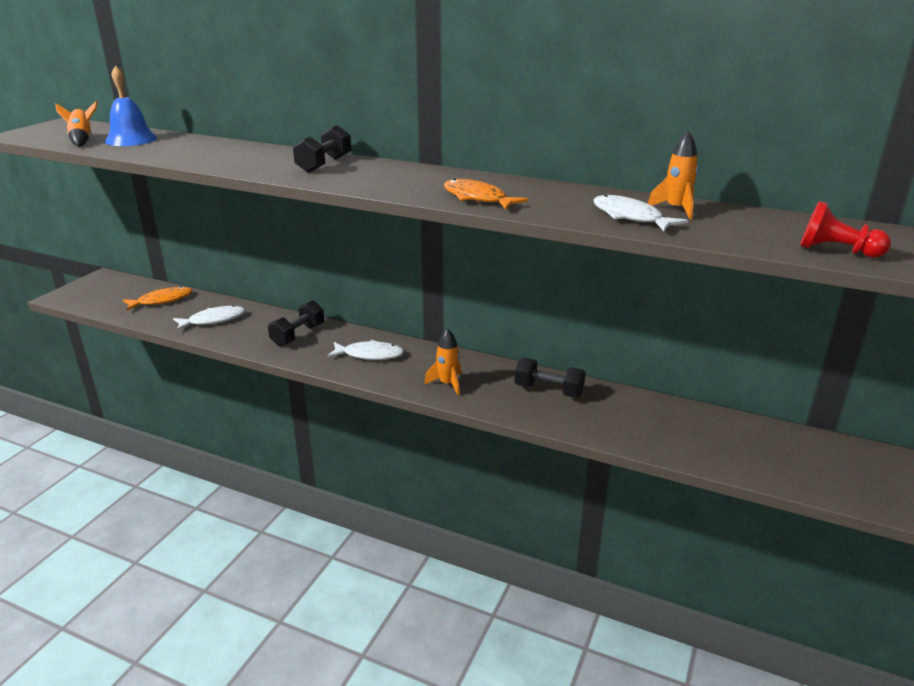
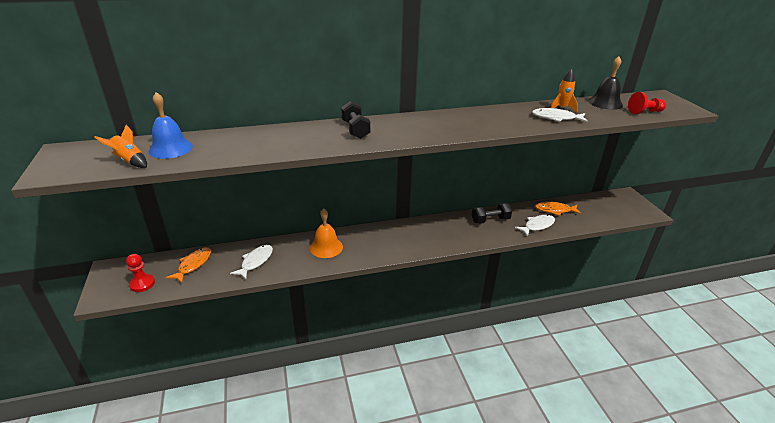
camera: 40 degrees left, 5 degrees up
(103, 299) = (142, 284): none -> red pawn
(298, 335) = (326, 247): black dumbbell -> orange bell
(370, 355) = (384, 240): white fish -> white fish (537, 226)
(447, 384) = (445, 238): orange rocket -> none
(477, 198) = (479, 128): orange fish -> orange fish (555, 210)
(784, 222) = (605, 103): none -> black bell

